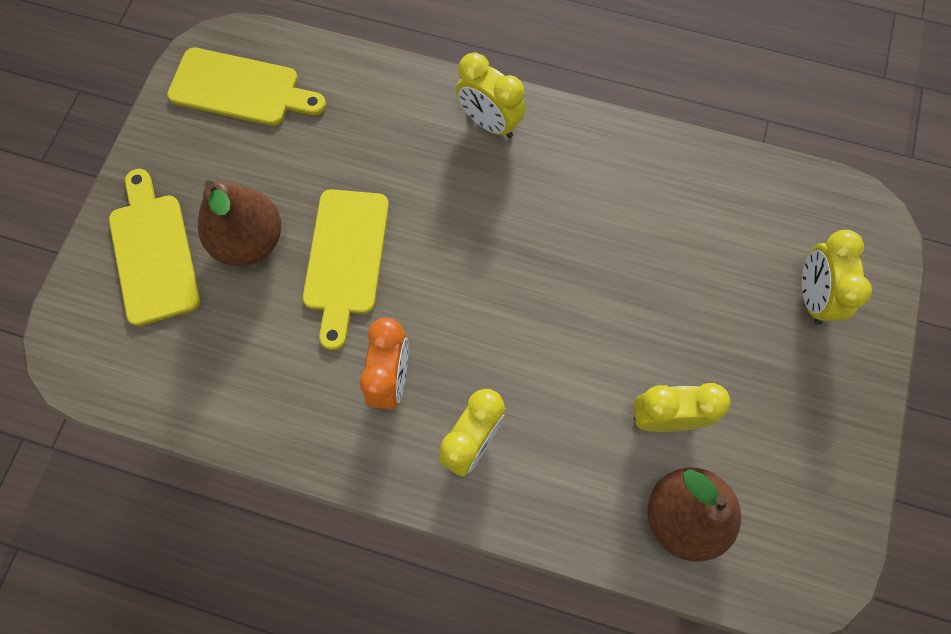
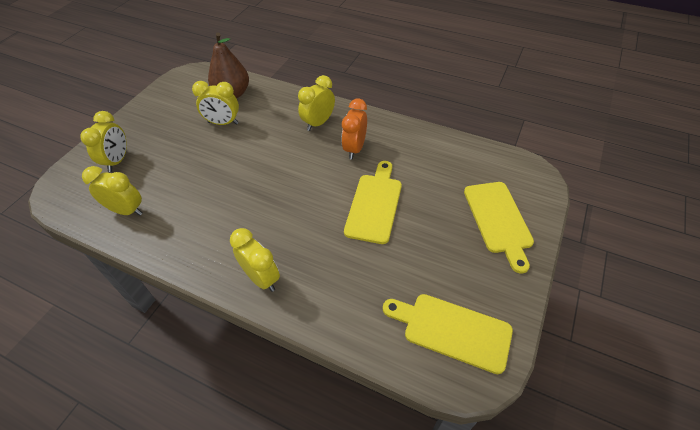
camera: 170 degrees left, 20 degrees down
(249, 241) = (436, 220): brown pear -> none
(733, 200) = (127, 210): none -> yellow clock

